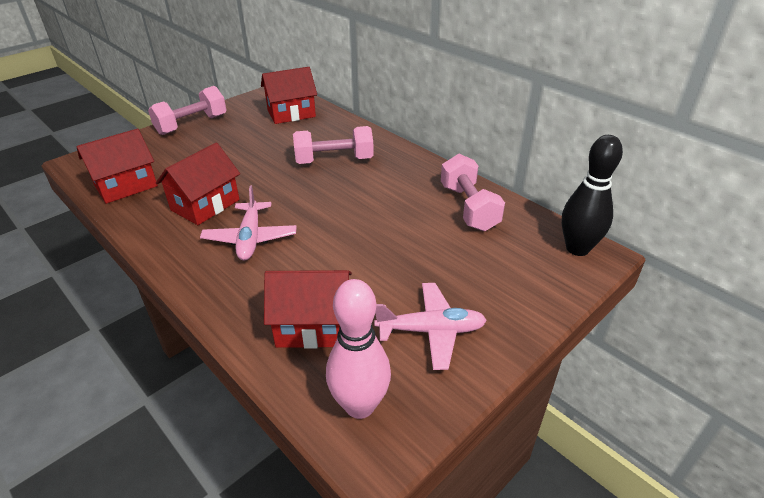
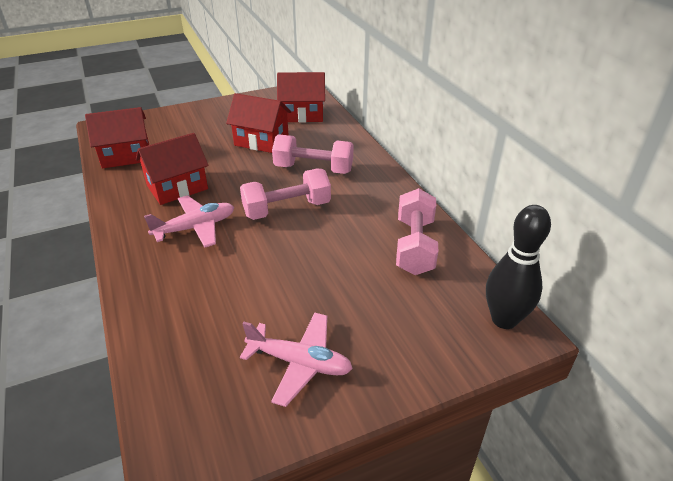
camera: 20 degrees right, 0 degrees up
(192, 125) = (211, 109): pink dumbbell -> pink dumbbell (287, 209)
(250, 238) = (195, 228): pink plane -> pink plane turned 135 degrees counterclockwise
(313, 326) = (198, 326): red house -> red house (261, 141)
(360, 405) = (191, 414): pink bowling pin -> none

